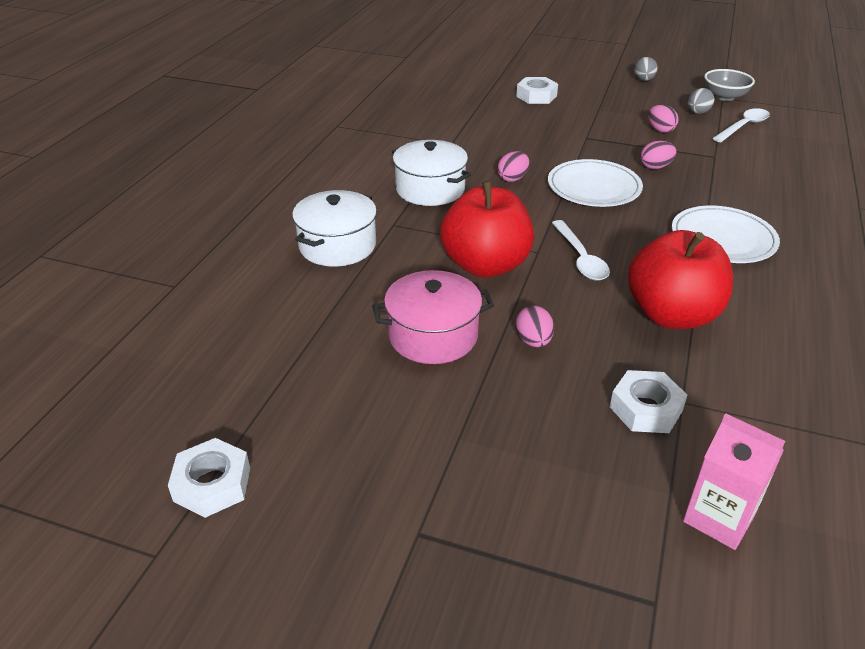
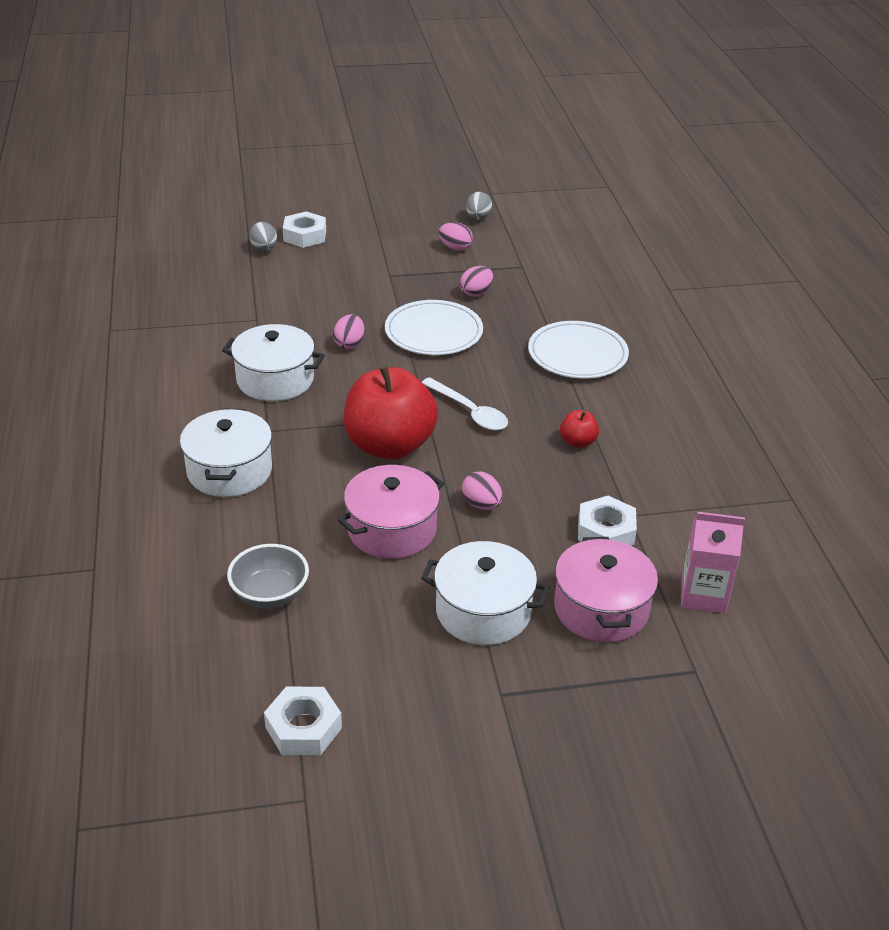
camera: 30 degrees left, 0 degrees up
(462, 441) = (483, 611): none -> white pot
(588, 487) = (601, 609): none -> pink pot
(643, 80) = (402, 188): grey egg -> grey egg (264, 249)
(671, 315) = (578, 442): red apple -> red apple, size x0.42
(724, 97) = (492, 192): grey bowl -> grey bowl (270, 594)
(743, 126) = (529, 224): white spoon -> none

